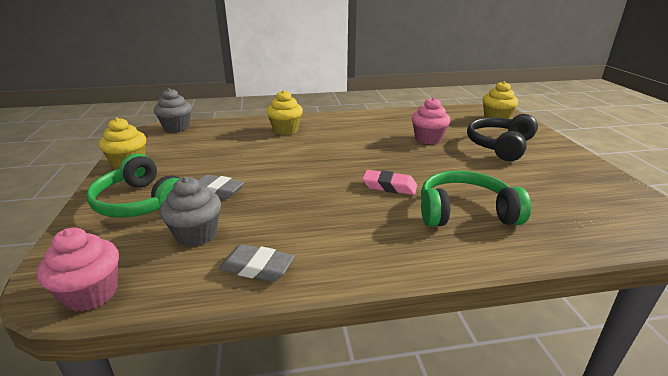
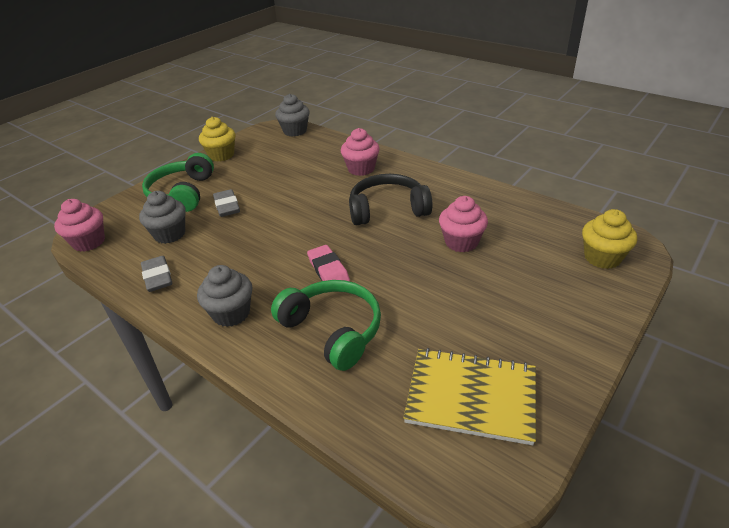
camera: 50 degrees right, 10 degrees up
(285, 130) = (361, 169): yellow cupcake -> pink cupcake
(382, 247) = (231, 313): none -> grey cupcake
(500, 146) = (519, 292): black headphones -> black headphones (387, 210)
(585, 196) = (471, 397): none -> yellow notebook

